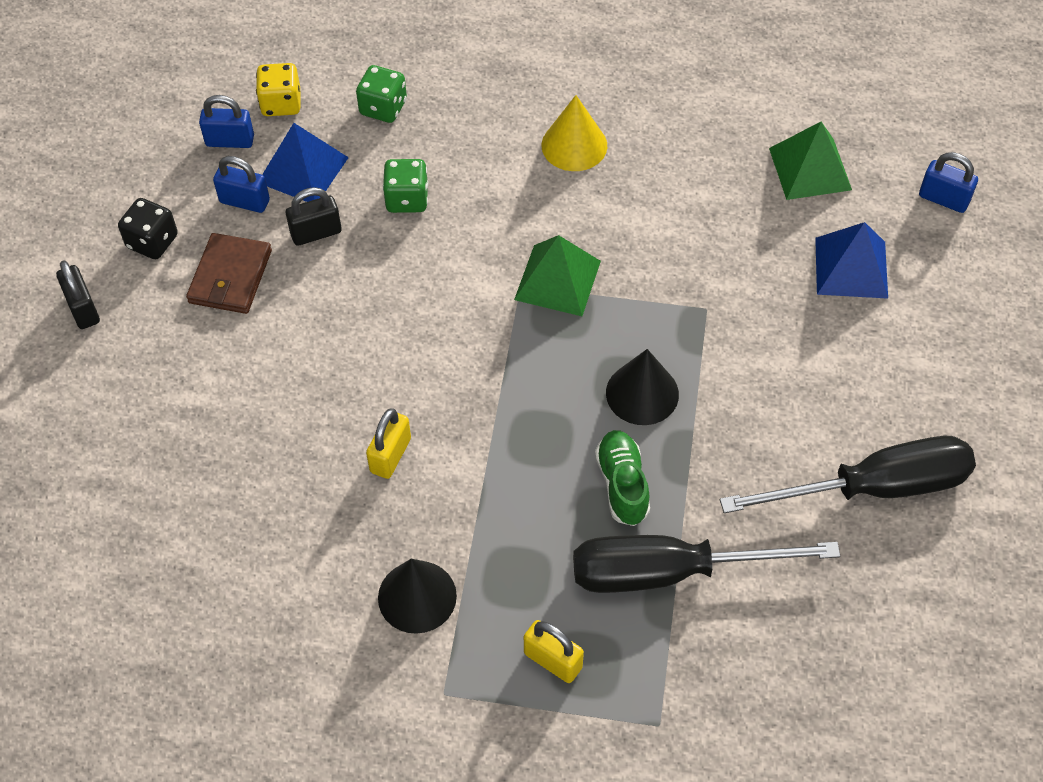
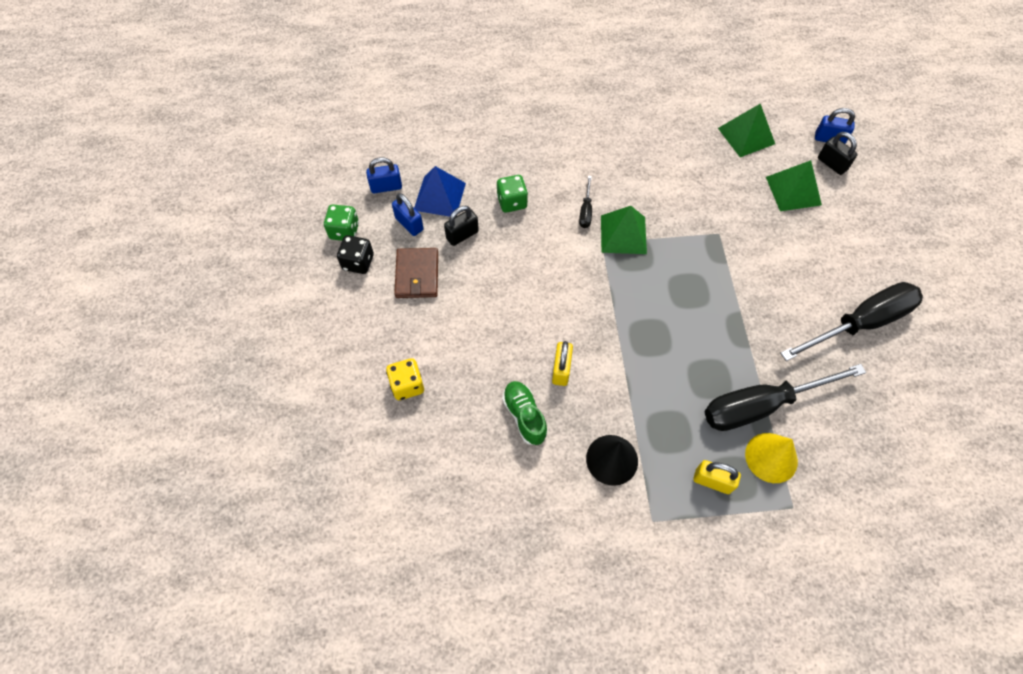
camera: 15 degrees left, 5 degrees up
(83, 309) = (327, 316): black padlock -> black padlock (832, 164)
(244, 201) = (409, 224): blue padlock -> blue padlock turned 45 degrees clockwise
(281, 103) = (411, 157): yellow dice -> yellow dice (407, 385)
(383, 108) = (476, 147): green dice -> green dice (344, 231)
(513, 234) = (586, 211): none -> black screwdriver
(574, 145) = (602, 148): yellow cone -> yellow cone (771, 457)
(622, 485) = (711, 356): green shoe -> green shoe (524, 416)
(642, 393) = (701, 295): black cone -> none
(851, 267) = (793, 191): blue pyramid -> green pyramid

